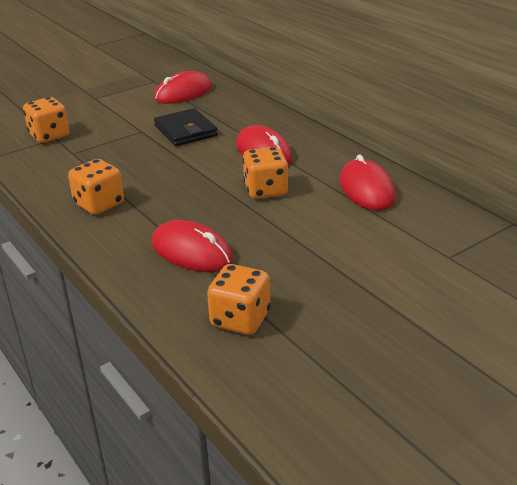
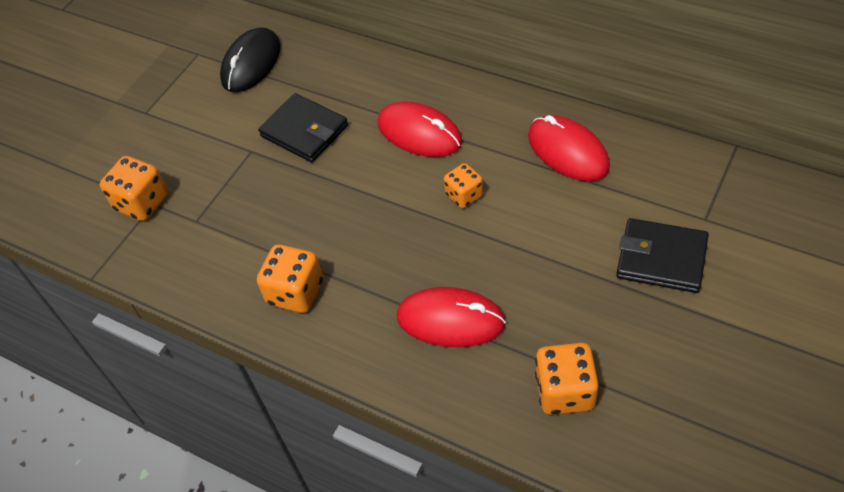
camera: 20 degrees left, 20 degrees up
(183, 93) = (251, 63): red mouse -> black mouse
(265, 190) = (464, 195): orange dice -> orange dice, size x0.65
(390, 268) = (661, 258): none -> black wallet

